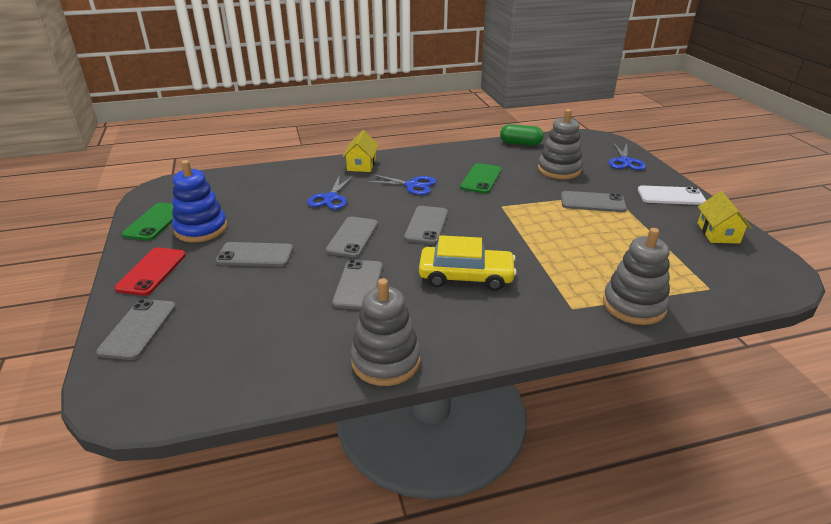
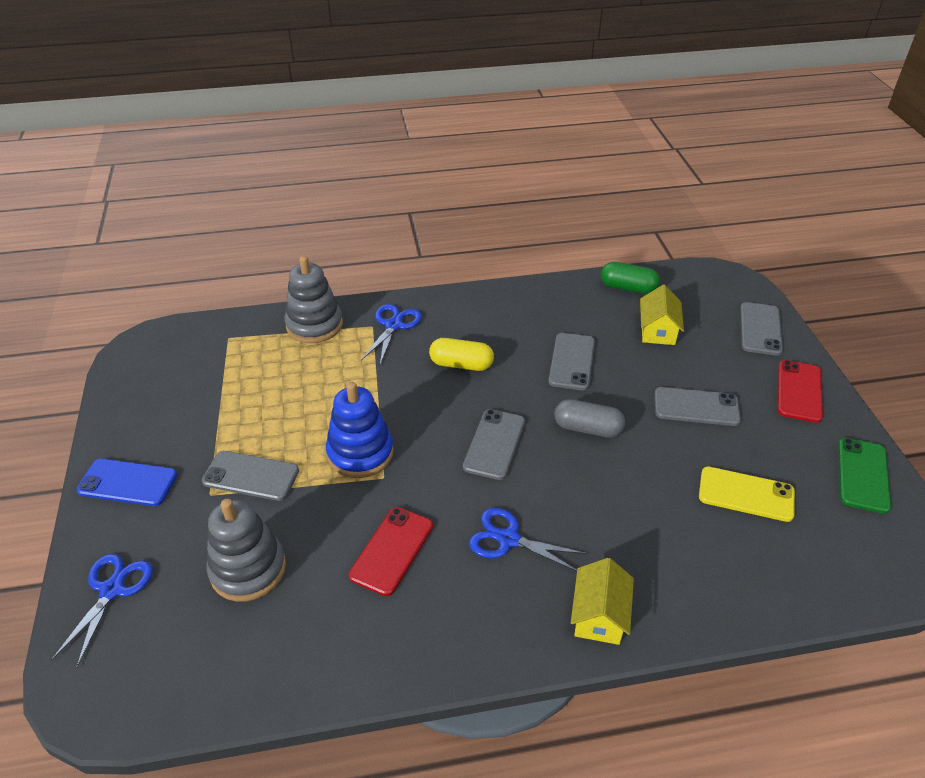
camera: 175 degrees left, 10 degrees up
(201, 229) = (789, 456): blue stacking toy -> blue stacking toy (360, 453)
(249, 209) = (746, 494): none -> yellow phone
(331, 198) = (633, 513): blue scissors -> blue scissors (393, 325)
(352, 237) = (587, 428): grey phone -> grey capsule
(386, 361) = (541, 292): grey stacking toy -> none
(466, 276) = (461, 364): yellow car -> yellow capsule
(481, 179) = (391, 550): green phone -> red phone
(520, 143) = (268, 684): green capsule -> green capsule (628, 288)
(671, 196) = (127, 483): white phone -> blue phone
(718, 233) = (141, 407): yellow house -> yellow house (657, 330)

